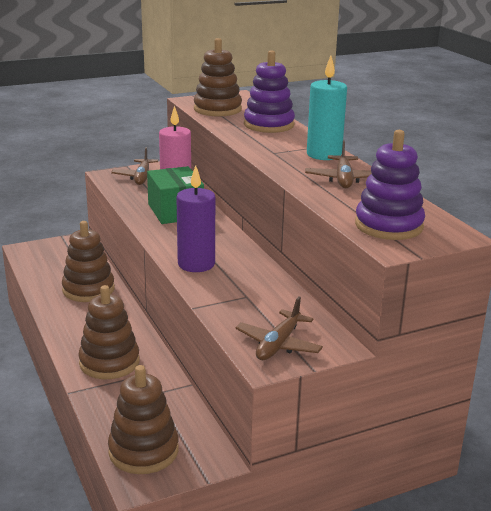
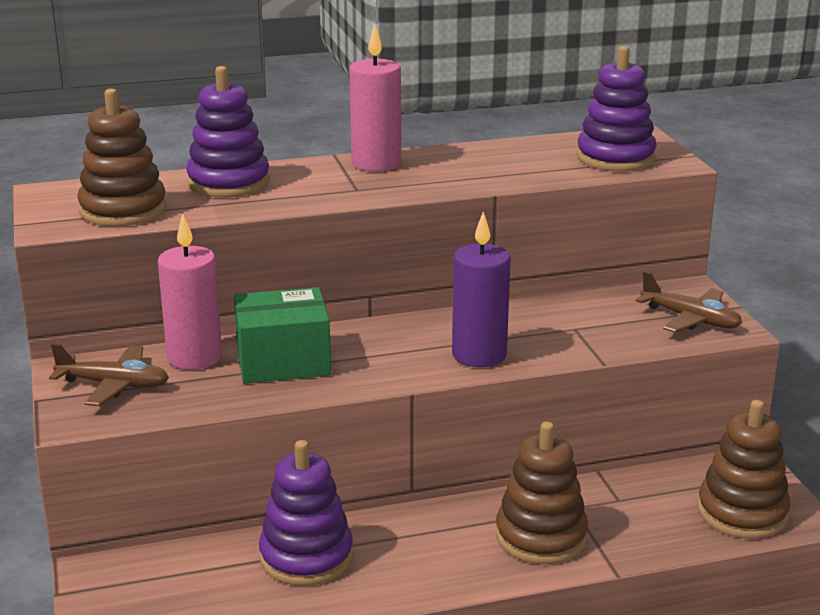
camera: 80 degrees left, 0 degrees up
(88, 289) = (306, 557): brown stacking toy -> purple stacking toy
(324, 154) = (376, 163): turquoise candle -> pink candle
(343, 179) = (471, 162): brown plane -> none

